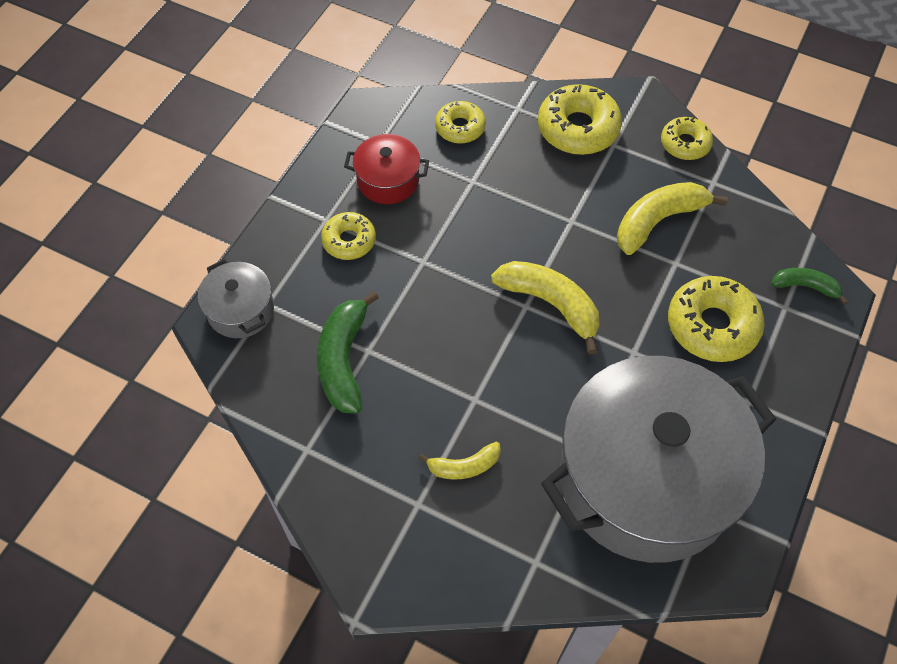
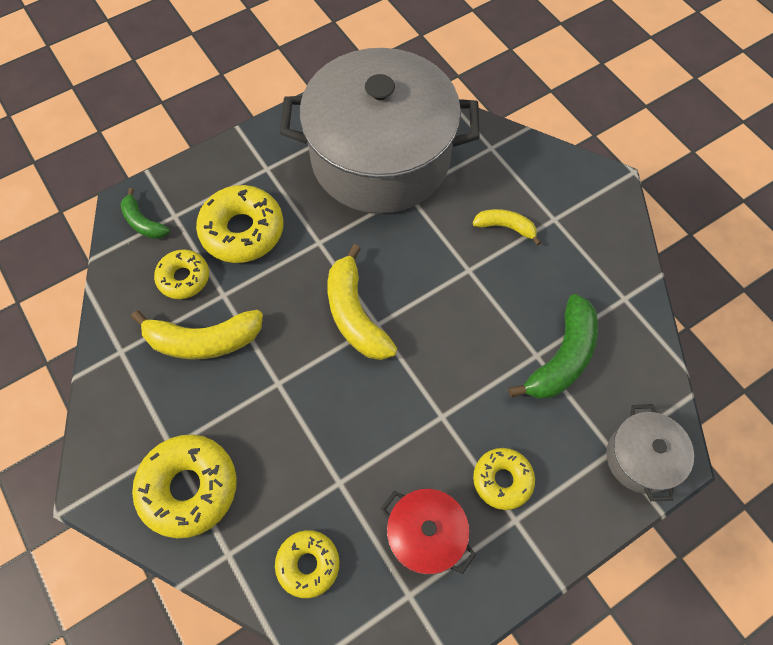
camera: 150 degrees left, 5 degrees up
(685, 144) = (105, 407): yellow donut -> yellow donut (184, 278)

